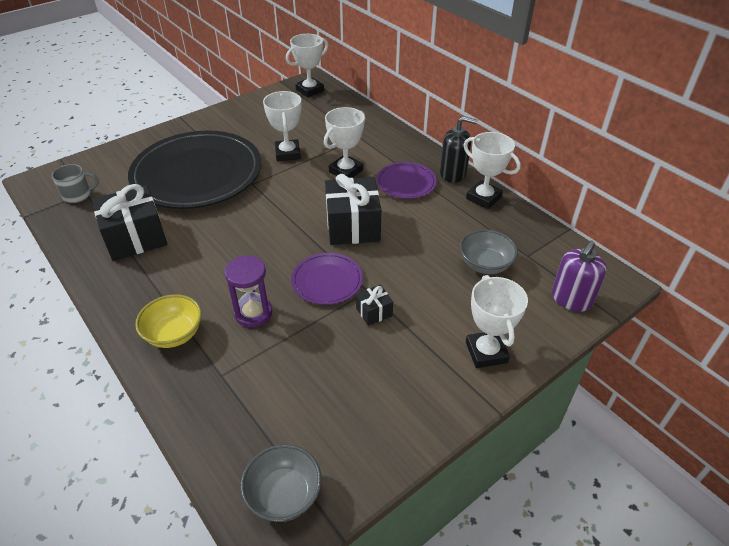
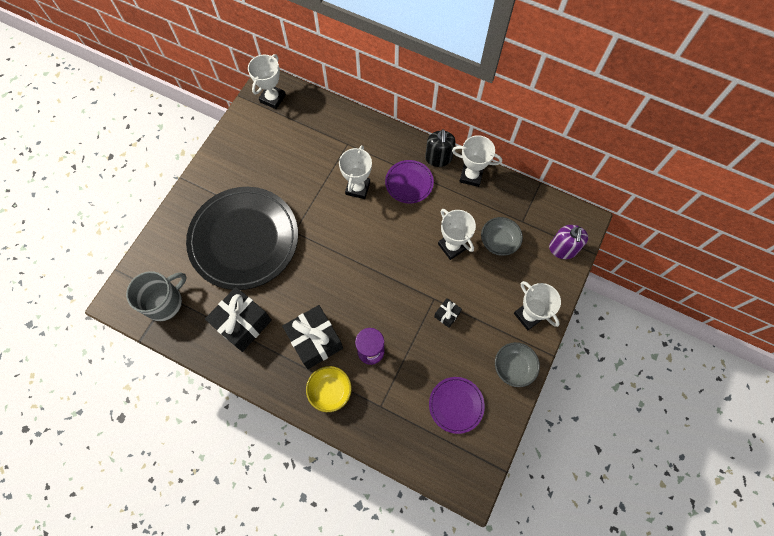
camera: 25 degrees left, 25 degrees up
(78, 195) = (164, 302): grey mug -> grey mug, size x1.67
(284, 495) = (463, 463): grey bowl -> grey bowl (513, 367)
(287, 153) = (301, 186): white trophy -> white trophy (452, 246)
(327, 281) = (403, 302): purple plate -> purple plate (456, 405)
(352, 226) = (393, 244): black gift -> black gift (315, 341)
(453, 173) = (438, 158): black soap dispenser -> black soap dispenser turned 105 degrees clockwise

